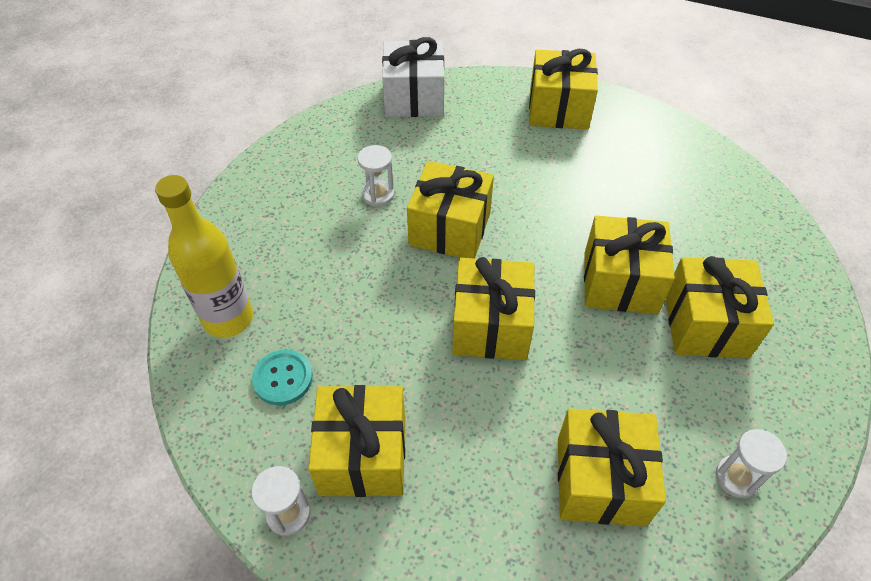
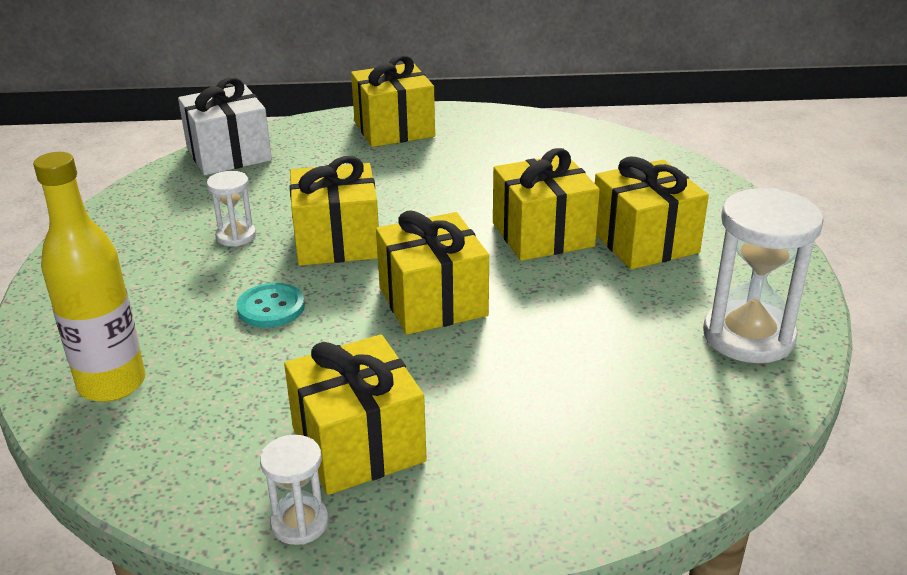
camera: 25 degrees left, 20 degrees down
(283, 378) = (217, 413): turquoise button -> turquoise button (271, 307)
(600, 481) = (625, 380): yellow gift -> none
(737, 477) = (748, 336): white hourglass -> white hourglass, size x1.93

